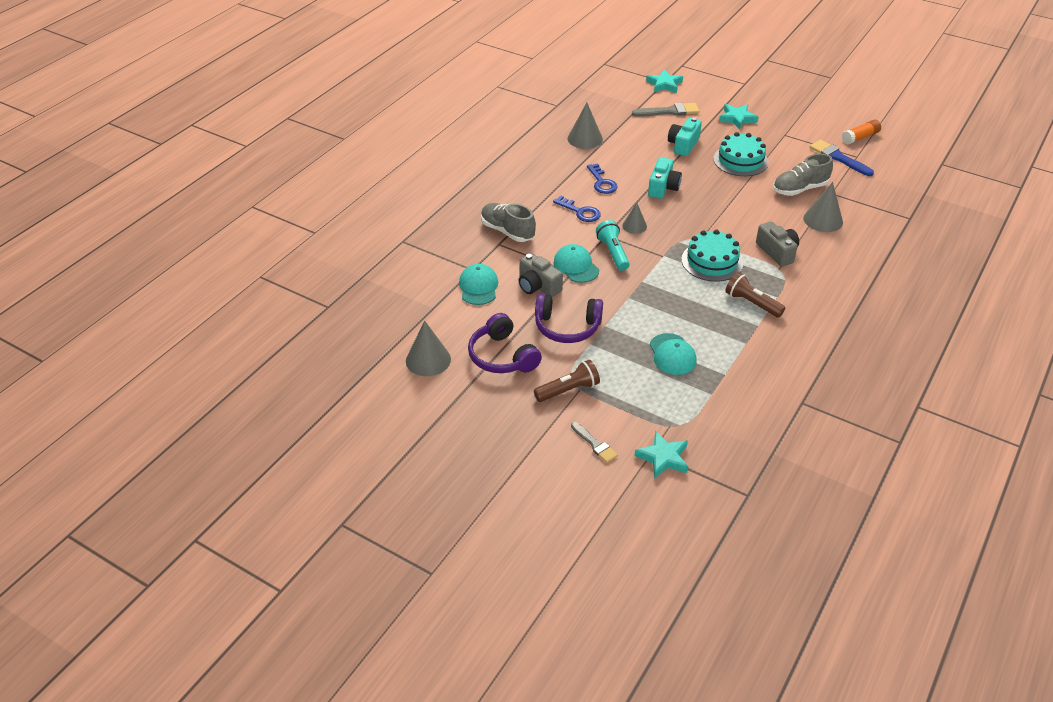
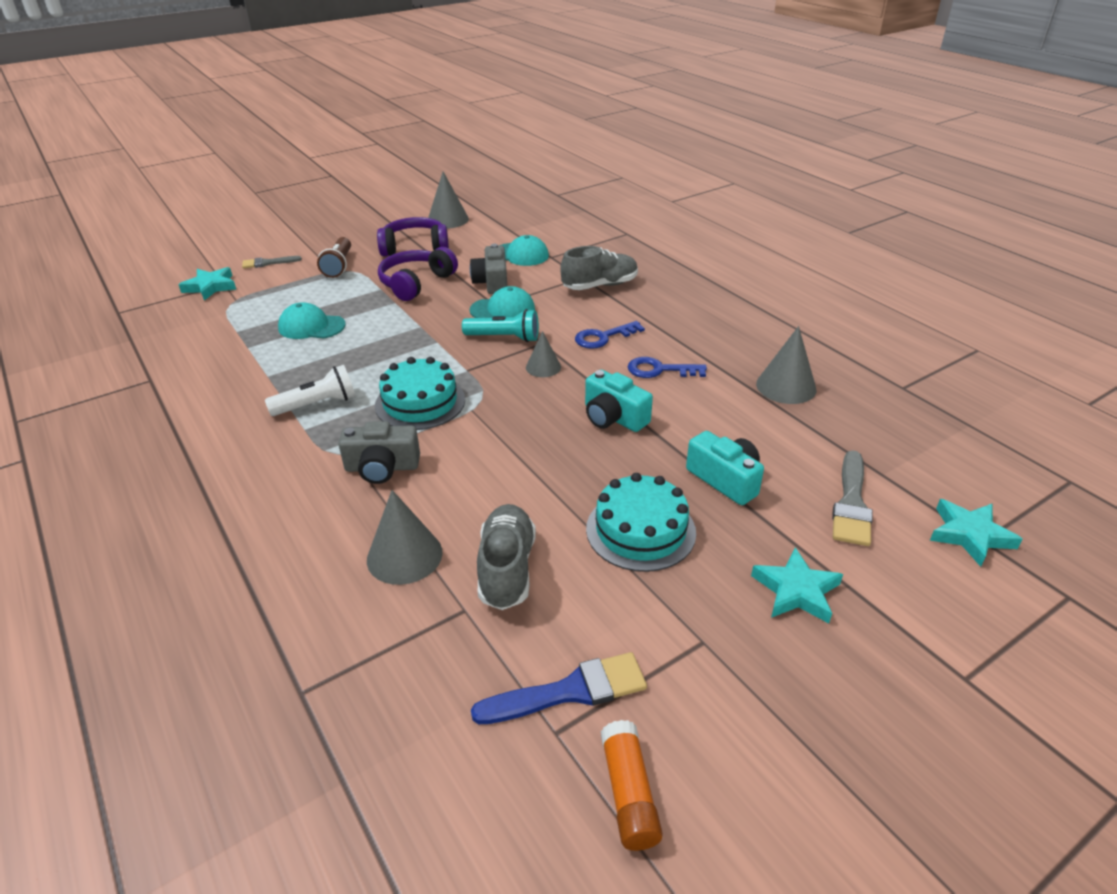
camera: 115 degrees right, 5 degrees down
(538, 286) = (492, 282): grey camera -> grey camera turned 75 degrees counterclockwise
(752, 303) = (317, 404): brown flashlight -> white flashlight

